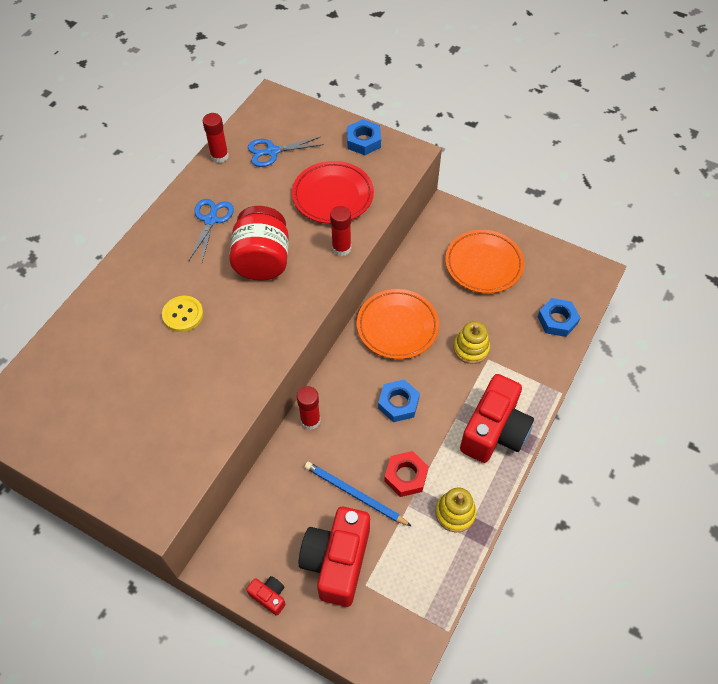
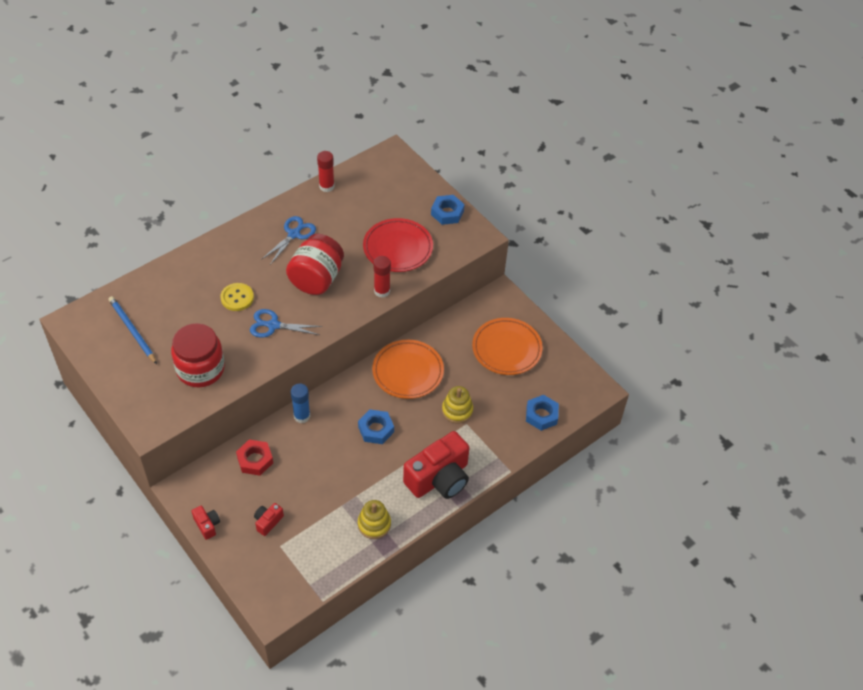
camera: 20 degrees right, 5 degrees down
(182, 416) = (200, 369): none -> red jar
(272, 152) = (369, 196): blue scissors -> blue scissors (273, 325)
(310, 420) = (302, 416): red glue stick -> blue glue stick
(337, 561) = (268, 522): red camera -> red camera, size x0.44
(354, 494) = (306, 481): blue pencil -> blue pencil (132, 330)
(406, 476) = (352, 483): red nut -> red nut (255, 460)

